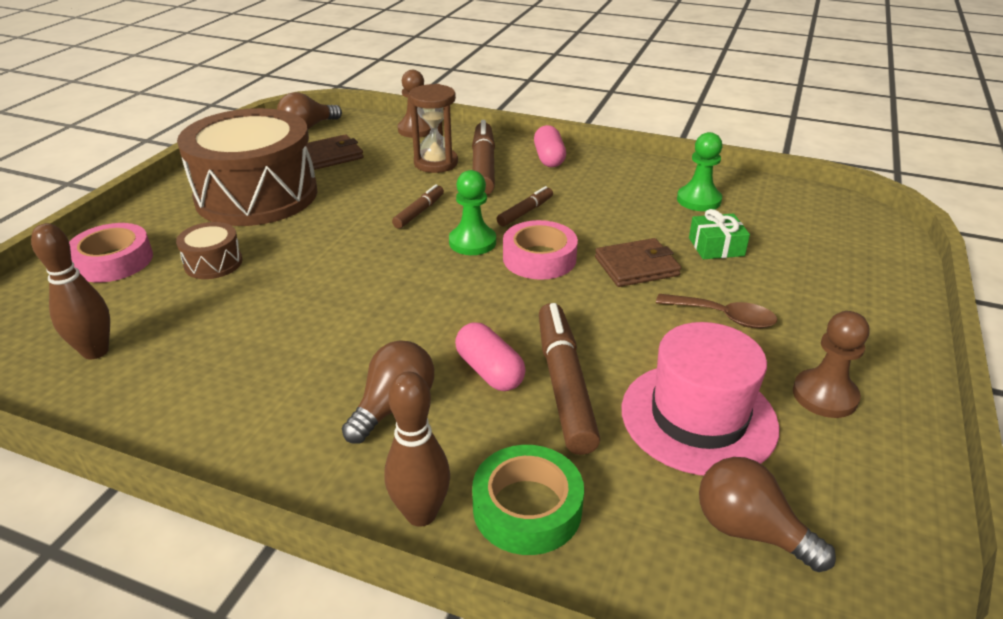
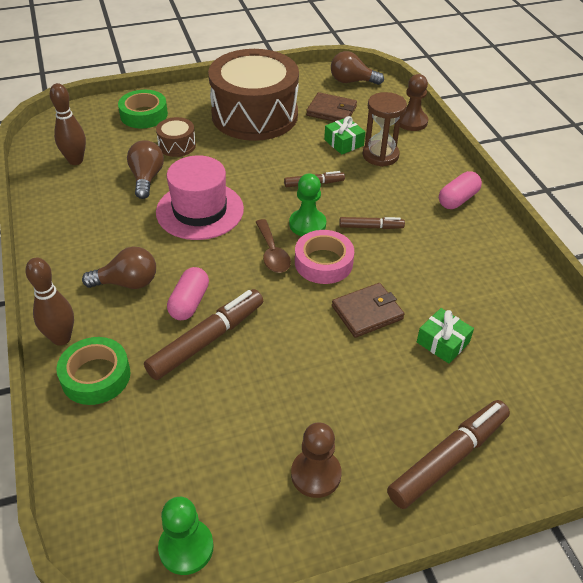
camera: 50 degrees right, 10 degrees up
(113, 261) = (144, 115): pink tape -> green tape
(387, 171) = (344, 142): none -> green gift
(483, 167) = (404, 177): brown marker -> brown marker (448, 458)
(636, 266) = (367, 312): brown wallet -> brown wallet turned 60 degrees counterclockwise
(698, 200) = (500, 304): green pawn -> green pawn (186, 547)
(698, 417) = (232, 416): pink hat -> pink hat (200, 210)
(723, 317) = (354, 384): brown spoon -> brown spoon (272, 253)
(749, 530) = (152, 481): brown light bulb -> brown light bulb (146, 178)

